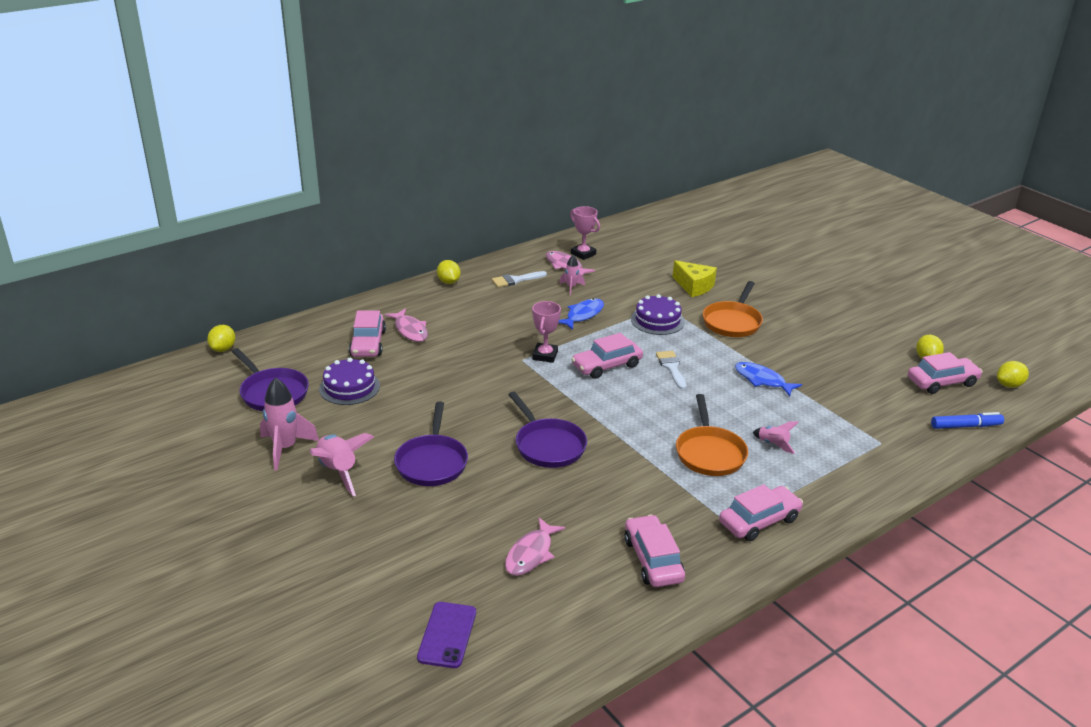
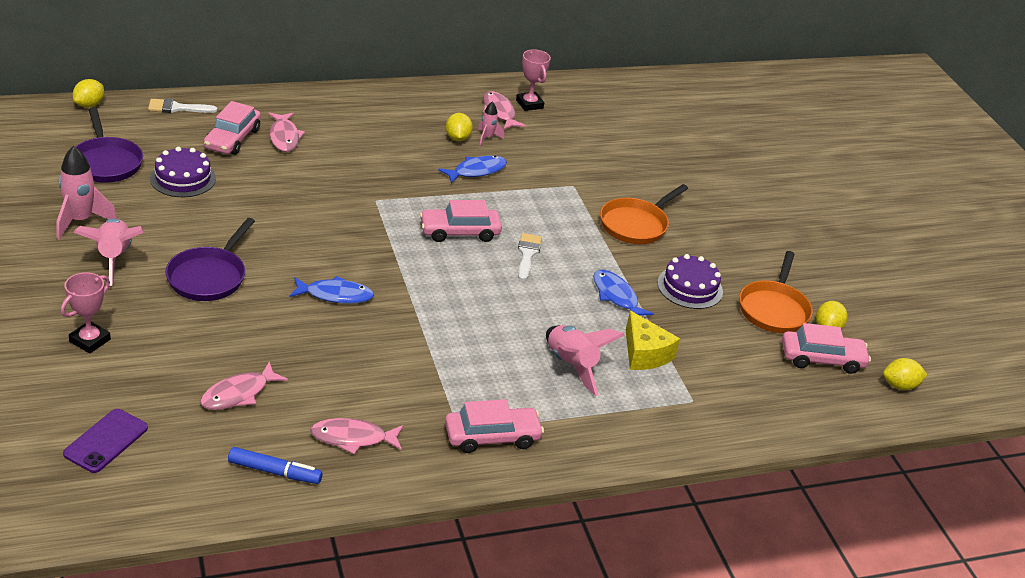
camera: 15 degrees right, 5 degrees up
(449, 282) = (361, 96): yellow lemon -> yellow lemon (457, 138)
(515, 280) = (433, 113): white brush -> white brush (177, 108)
(545, 355) = (403, 202): pink trophy -> pink trophy (90, 340)
(548, 445) = (335, 295): purple pan -> blue fish
(653, 560) = (353, 438): pink car -> pink fish
(657, 320) = (553, 199): purple cake -> purple cake (690, 287)
(694, 286) = (625, 173): yellow cheese -> yellow cheese (644, 354)
(709, 453) = (496, 354): orange pan -> orange pan (774, 309)
(773, 444) = (571, 366): pink rocket -> pink rocket, size x1.82
(965, 426) = (806, 413): blue marker -> blue marker (274, 472)

